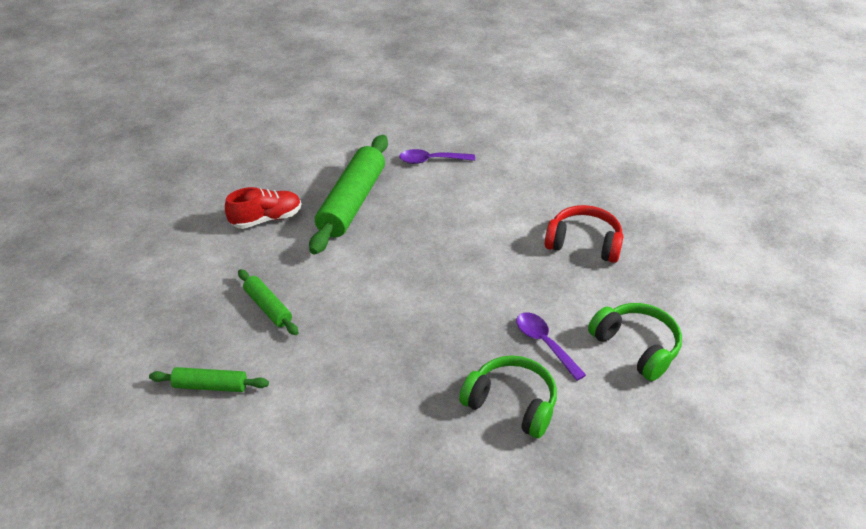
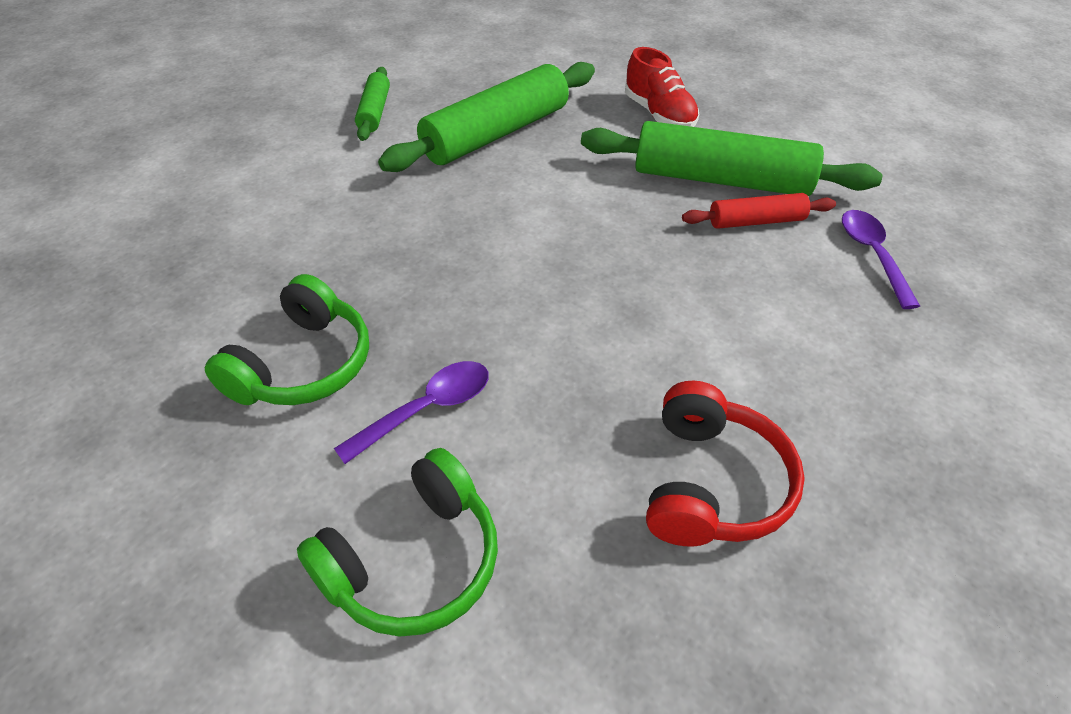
camera: 85 degrees right, 5 degrees up
(268, 307) = (496, 133): green rolling pin -> green rolling pin, size x1.95
(396, 196) = (756, 221): none -> red rolling pin

